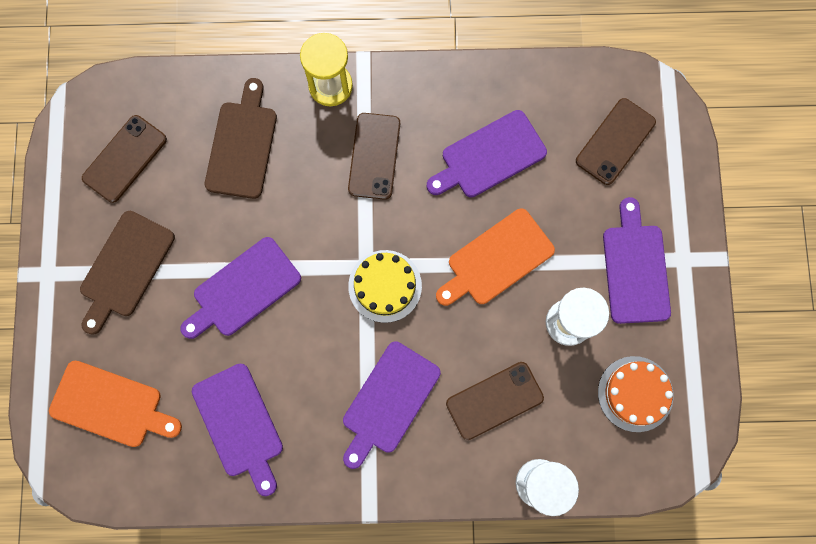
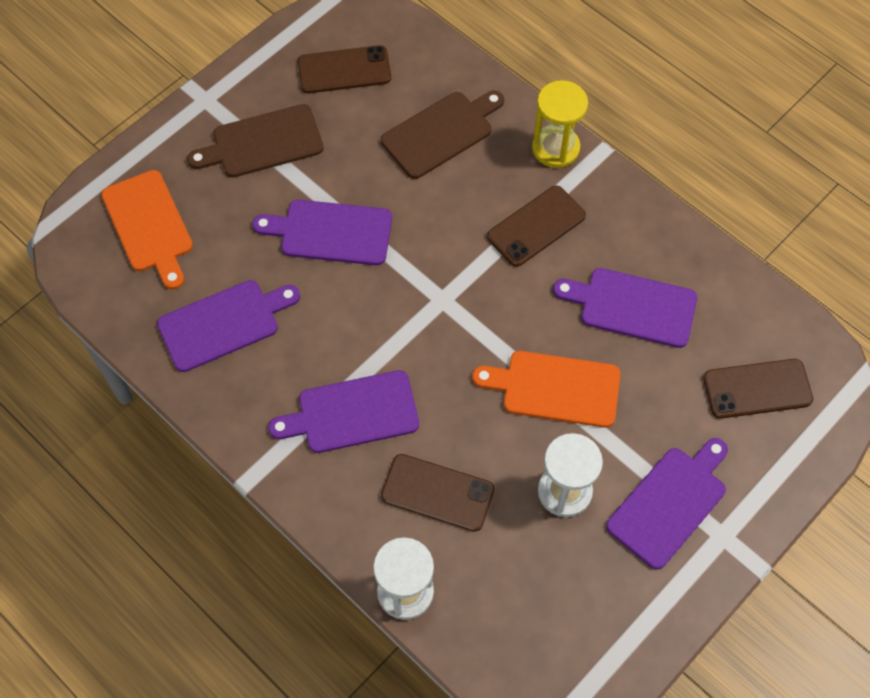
camera: 45 degrees right, 15 degrees down
(239, 424) = (223, 323): purple cutting board -> purple cutting board turned 135 degrees counterclockwise
(385, 286) = (442, 326): yellow cake -> none
(635, 393) = (563, 601): orange cake -> none

